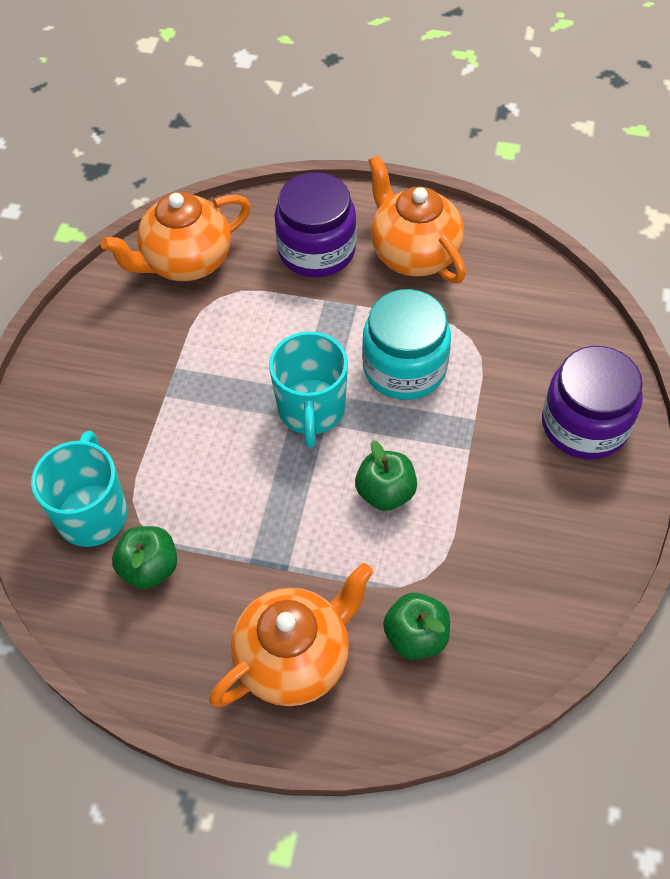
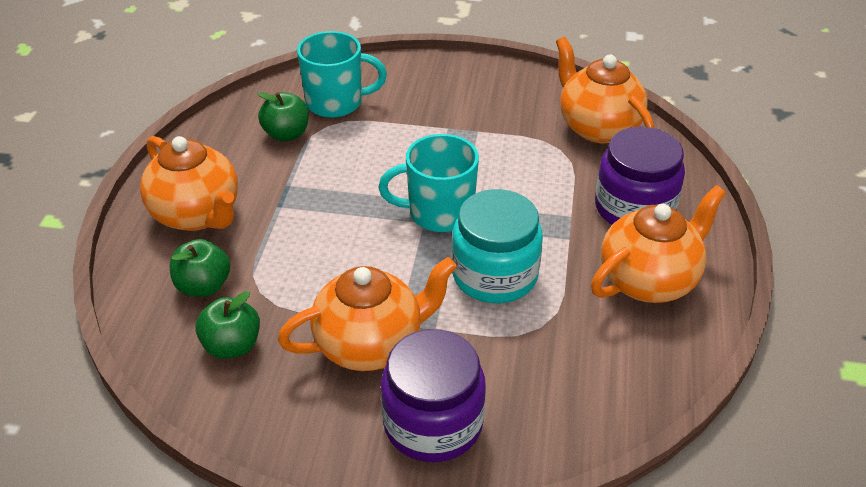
camera: 85 degrees right, 15 degrees down
(385, 492) = (349, 264): green apple -> green apple (232, 346)
(496, 473) = (370, 344): none -> orange teapot

